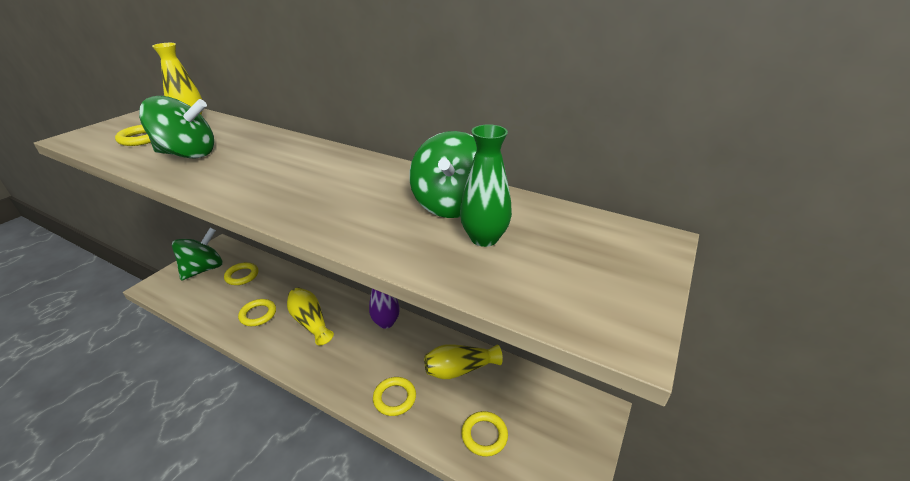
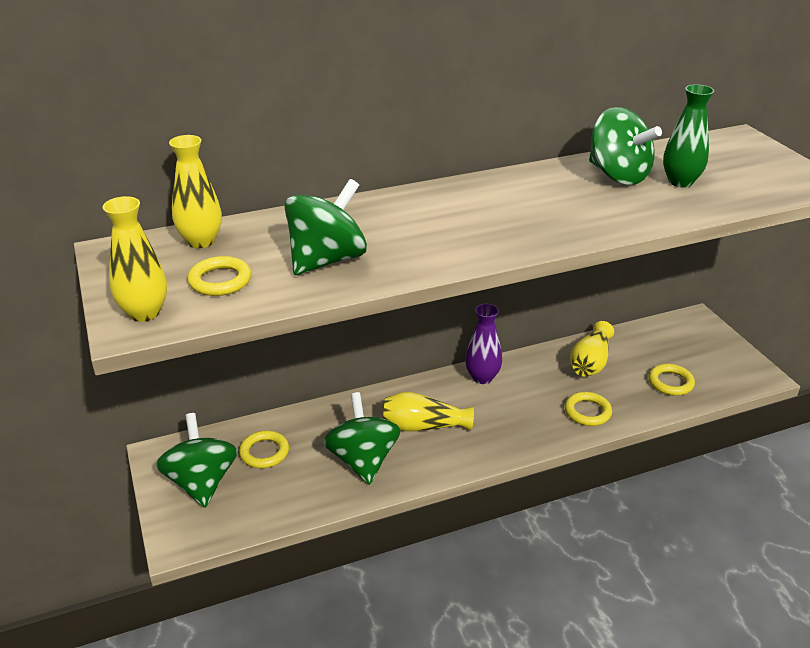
camera: 50 degrees left, 0 degrees up
(92, 135) = (144, 313): none -> yellow vase
(258, 314) = (363, 460): yellow ring -> green spinning top

